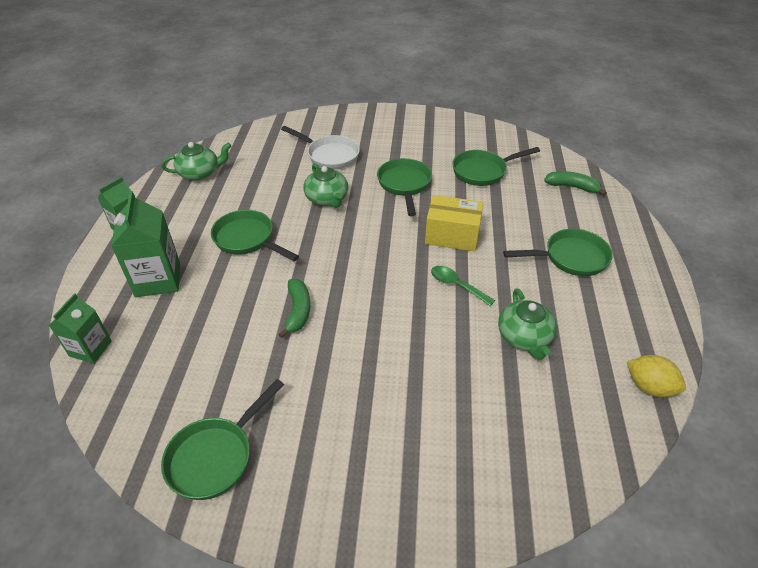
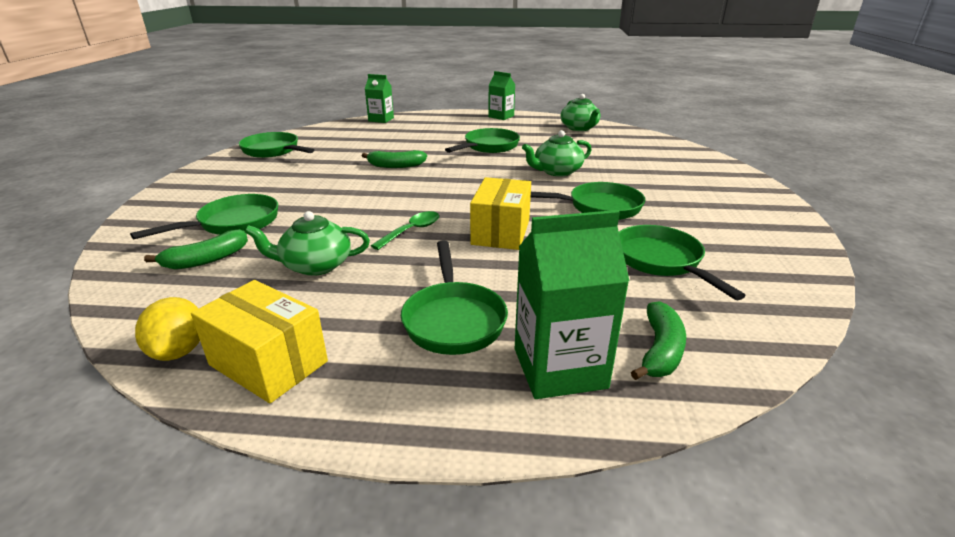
camera: 90 degrees right, 15 degrees down
(158, 279) = (442, 127): green carton -> green carton (559, 368)
(329, 155) = (640, 171): white pan -> none
(457, 423) = (233, 223): none -> green pan
(532, 419) = (206, 260): none -> green banana
(641, 335) = (268, 363): none -> yellow box
(649, 387) = (179, 351): yellow lemon -> yellow lemon turned 45 degrees counterclockwise

